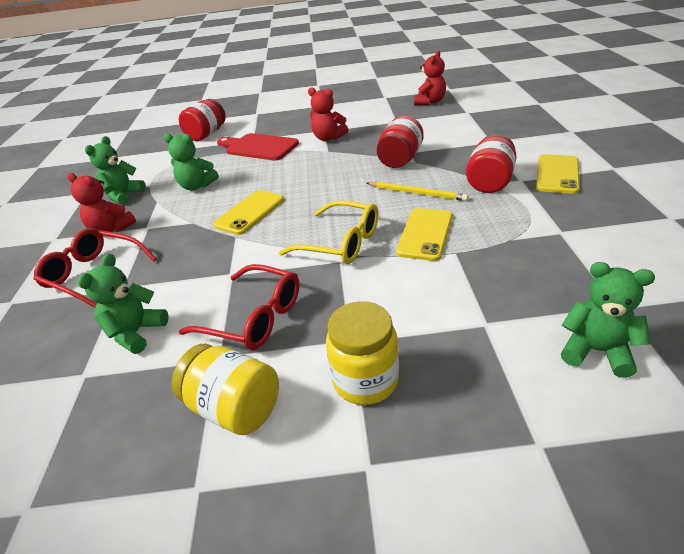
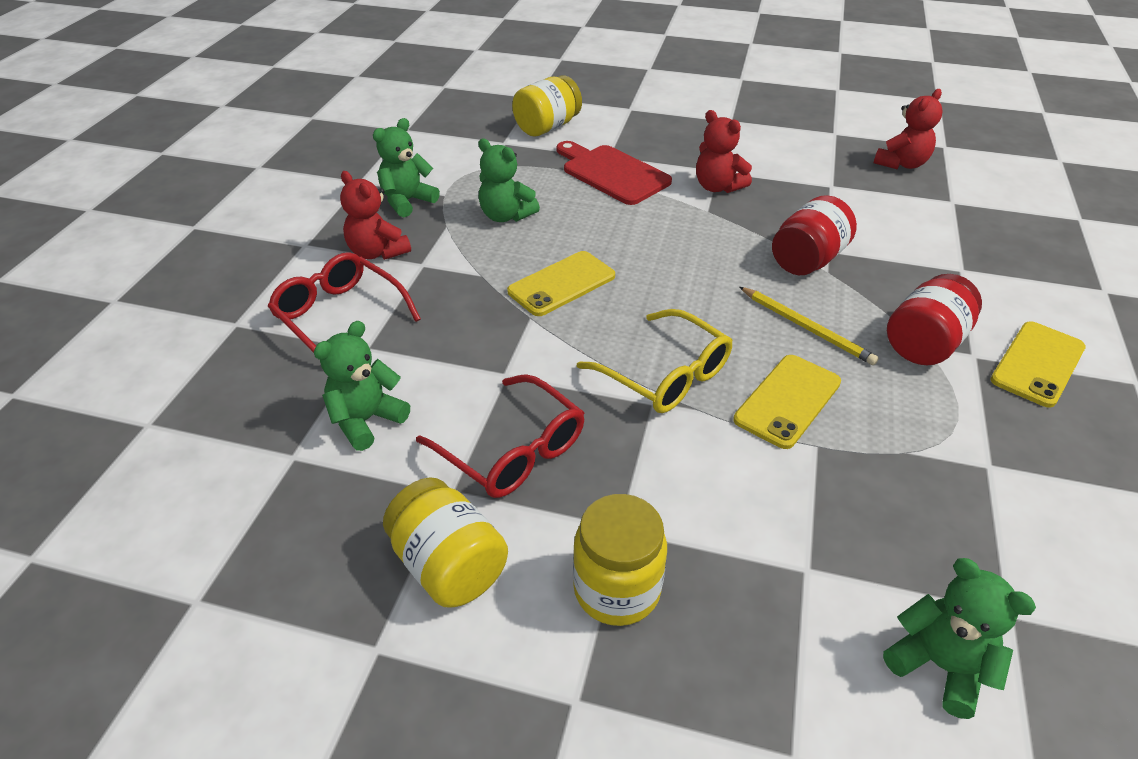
camera: 15 degrees right, 5 degrees up
(206, 134) = (547, 127): red jar -> yellow jar

